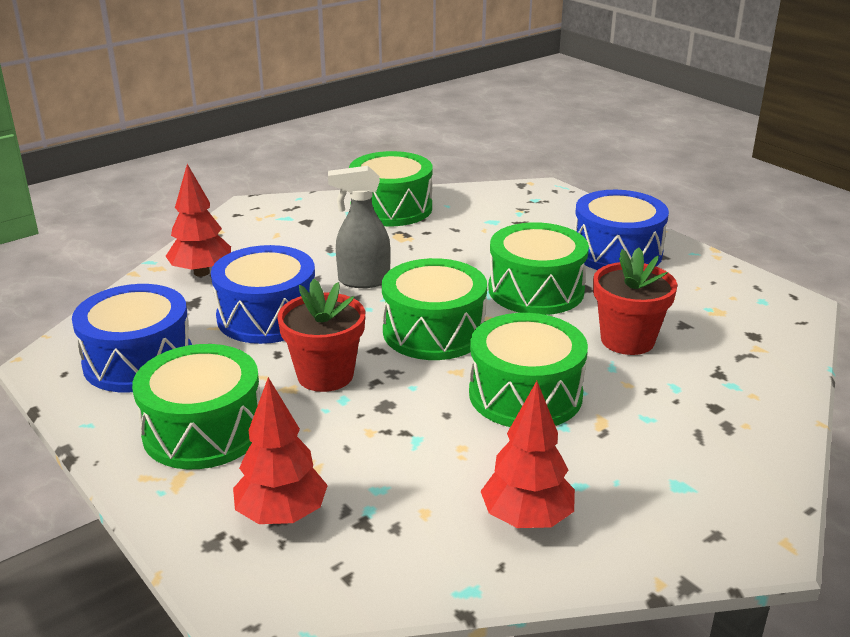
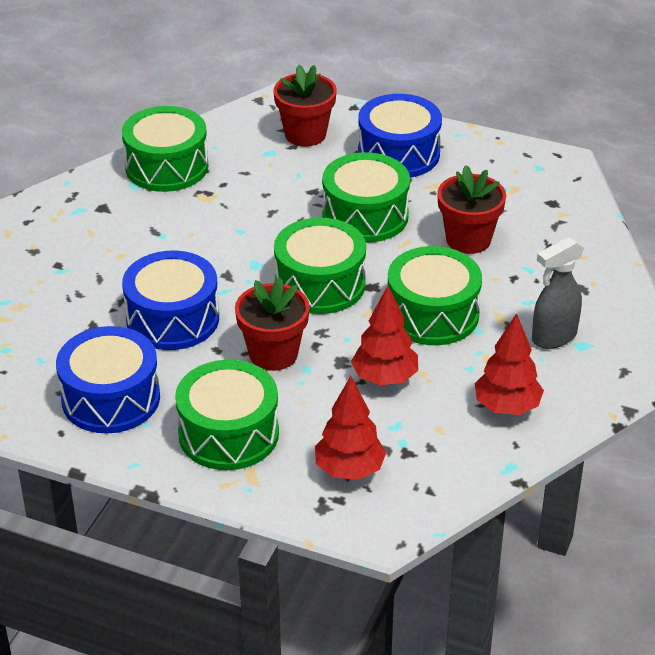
camera: 30 degrees left, 10 degrees up
(201, 272) = (67, 296): red tree -> red tree (384, 378)
(363, 281) = (217, 255): grey spray bottle -> grey spray bottle (553, 337)
(539, 216) = (305, 134): none -> red flower pot

